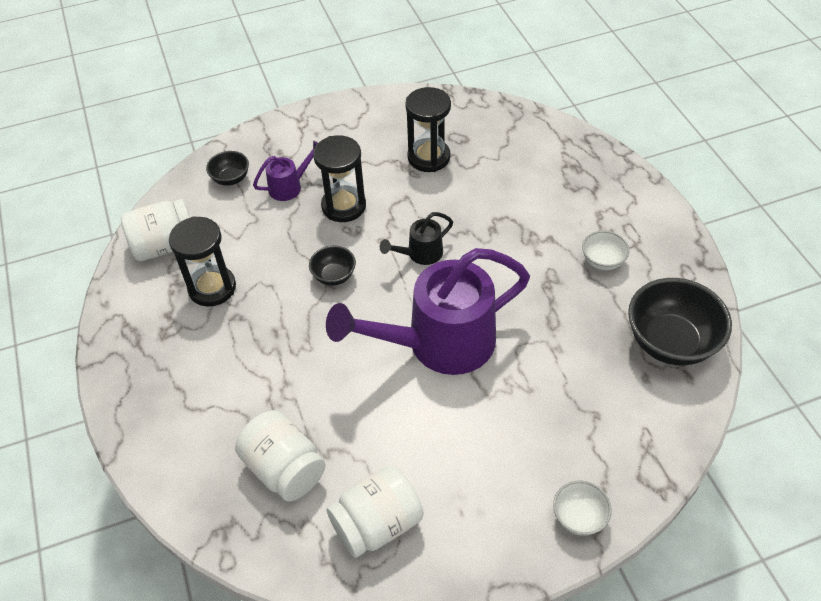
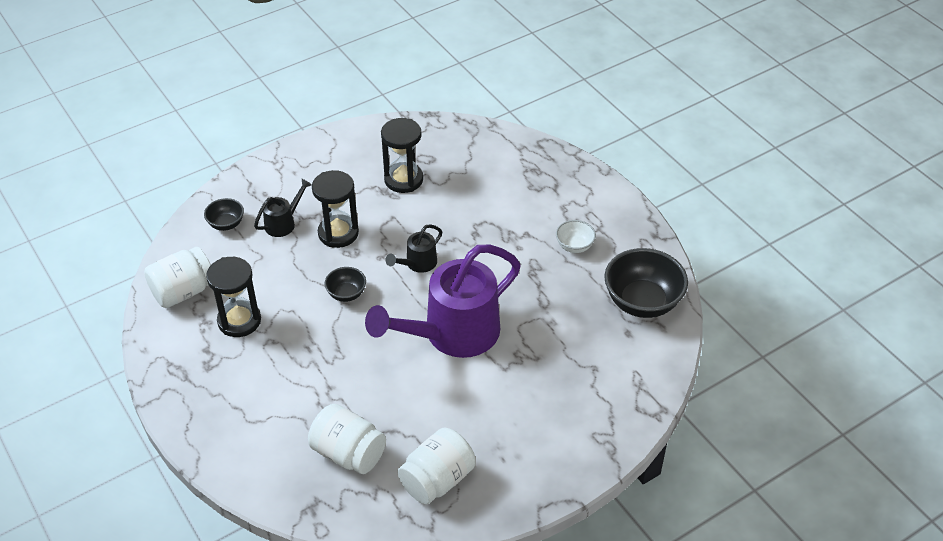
camera: 15 degrees left, 5 degrees down
(290, 186) = (283, 223): purple watering can -> black watering can
(579, 517) = (596, 445): white bowl -> none

